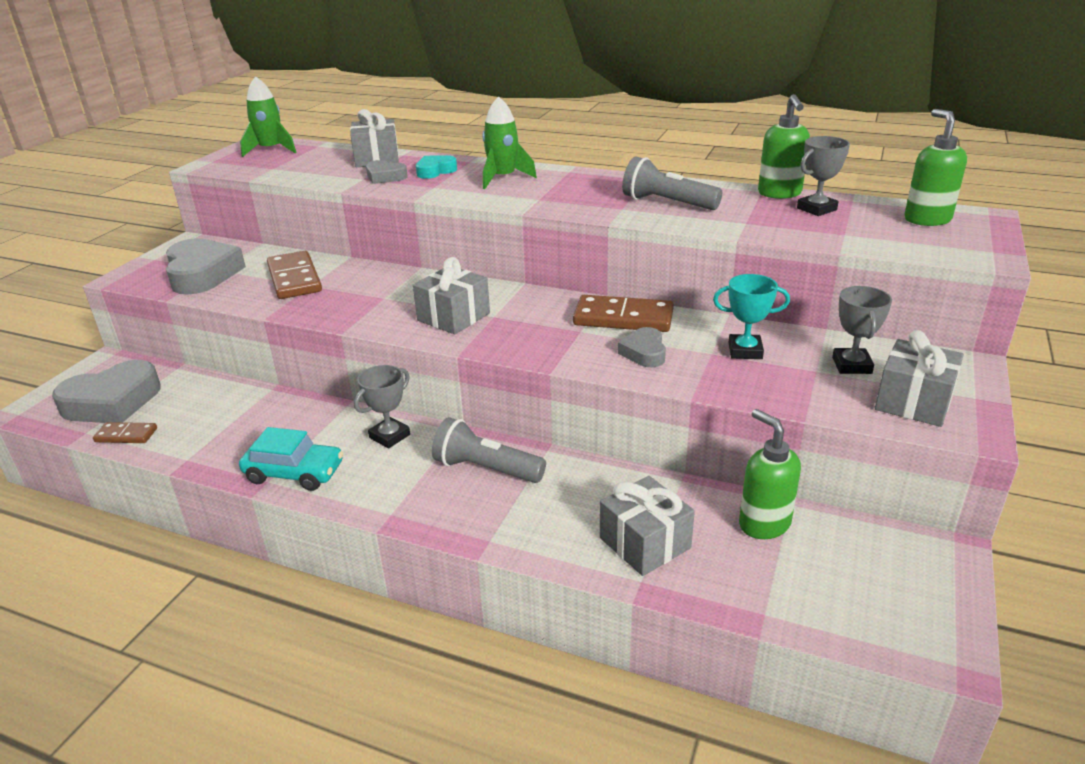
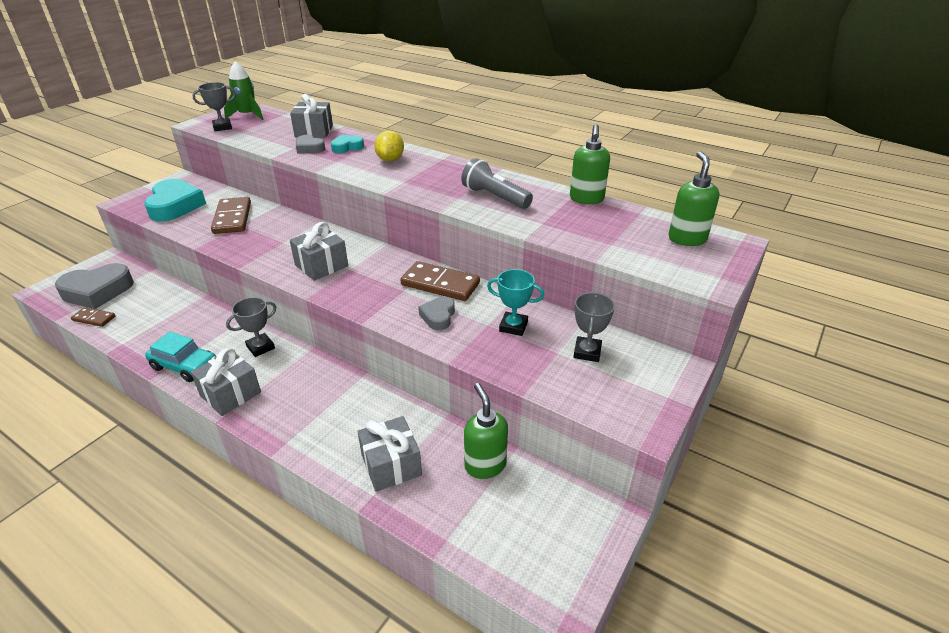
camera: 10 degrees right, 5 degrees up
(202, 274) = (175, 206): grey heart -> turquoise heart
(486, 469) = (312, 385): grey flashlight -> none
(503, 178) = (390, 159): green rocket -> yellow lemon
(816, 209) = (605, 217): grey trophy -> grey trophy (222, 127)
(913, 402) = (615, 392): grey gift -> grey gift (230, 394)

